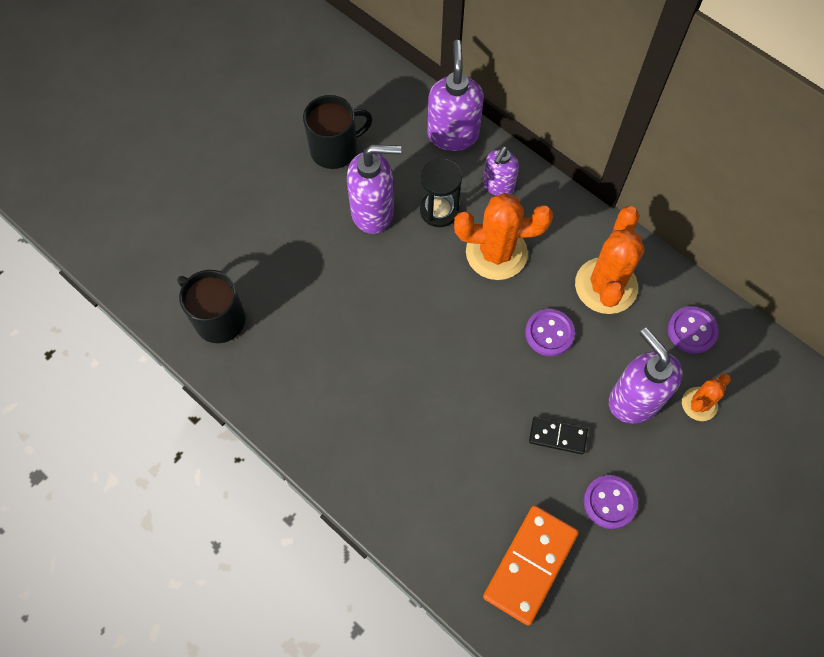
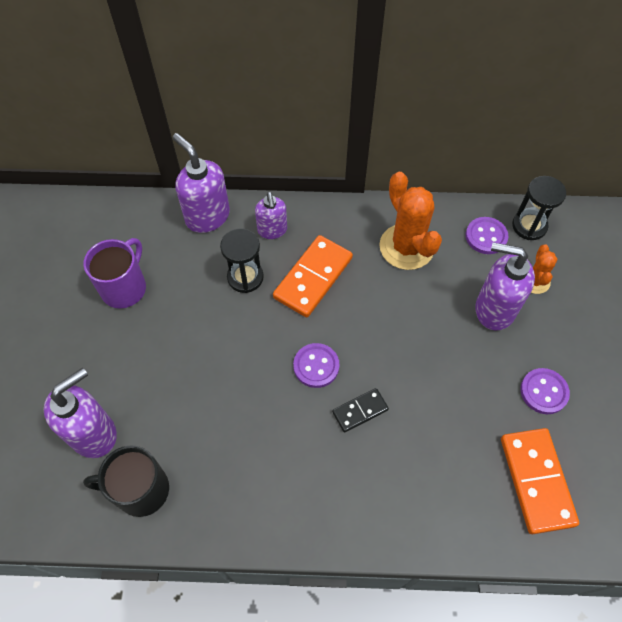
camera: 40 degrees left, 5 degrees down
(335, 149) = (124, 288): black mug -> purple mug
(373, 212) = (196, 313): purple soap dispenser -> purple soap dispenser (94, 433)
(496, 253) = (313, 278): orange cactus -> orange domino
(549, 333) = (399, 307): purple button -> purple button (316, 366)
(557, 436) = (470, 374): black domino -> black domino (360, 411)
(745, 352) = (529, 226): none -> black hourglass

